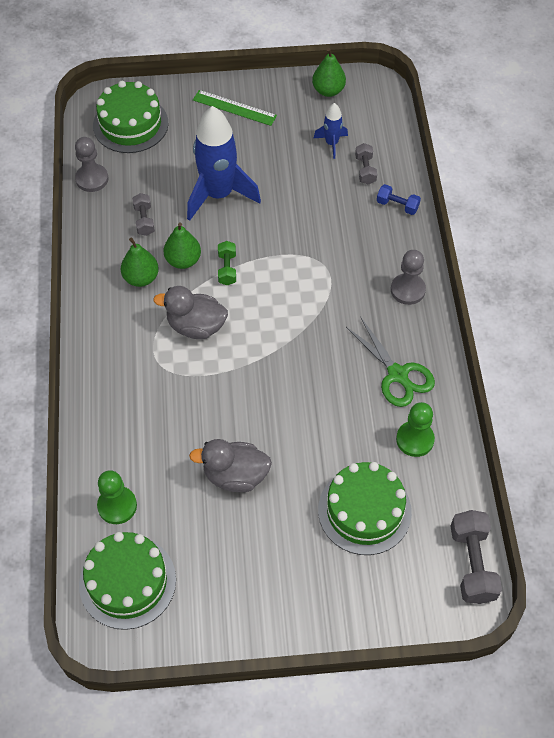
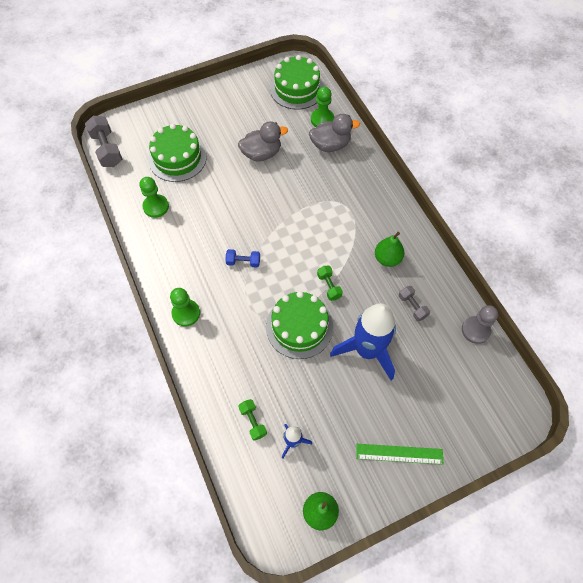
camera: 160 degrees right, 5 degrees up
(130, 124) = (480, 399): green cake -> green cake (299, 327)
(183, 260) = (364, 282): green pear -> none
(196, 326) = (330, 235): grey duck -> grey duck (330, 145)
(365, 170) = (253, 421): grey dumbbell -> green dumbbell
(397, 205) = (214, 391): blue dumbbell -> blue dumbbell (243, 262)
(397, 374) = (177, 245): green scissors -> none
(407, 290) = (186, 313): grey pawn -> green pawn

